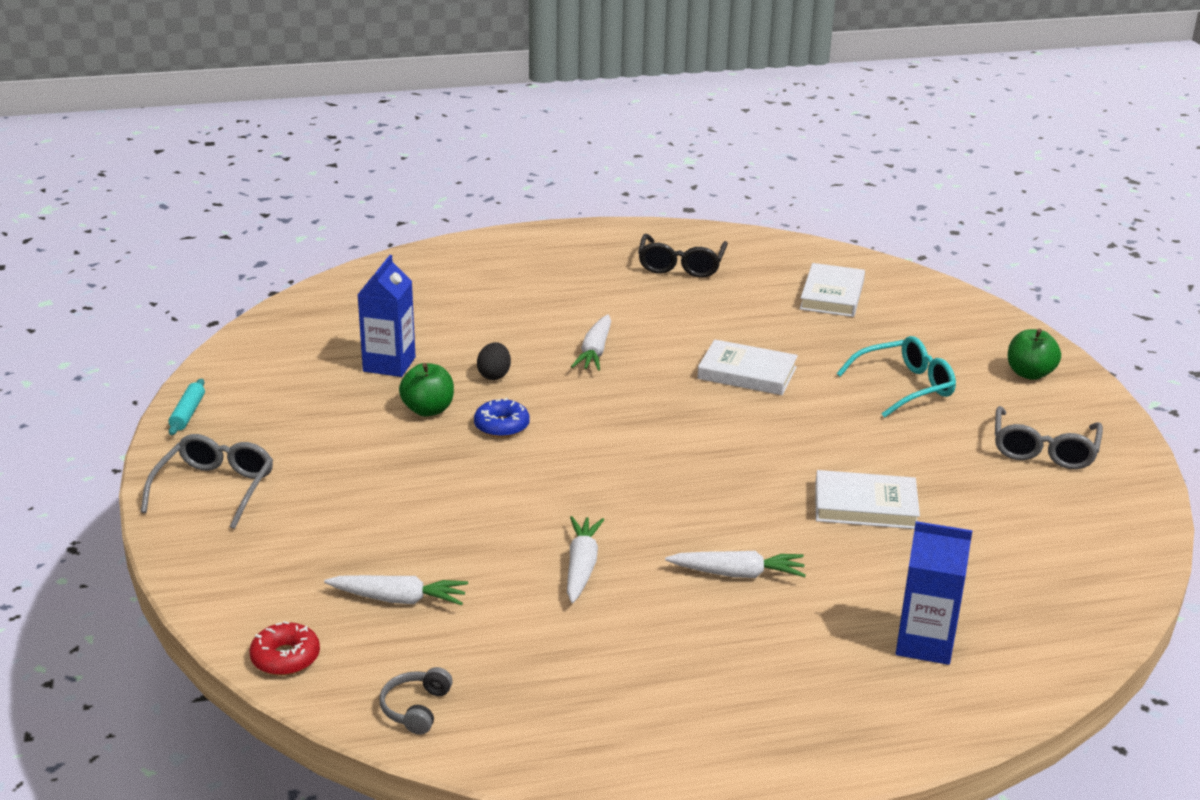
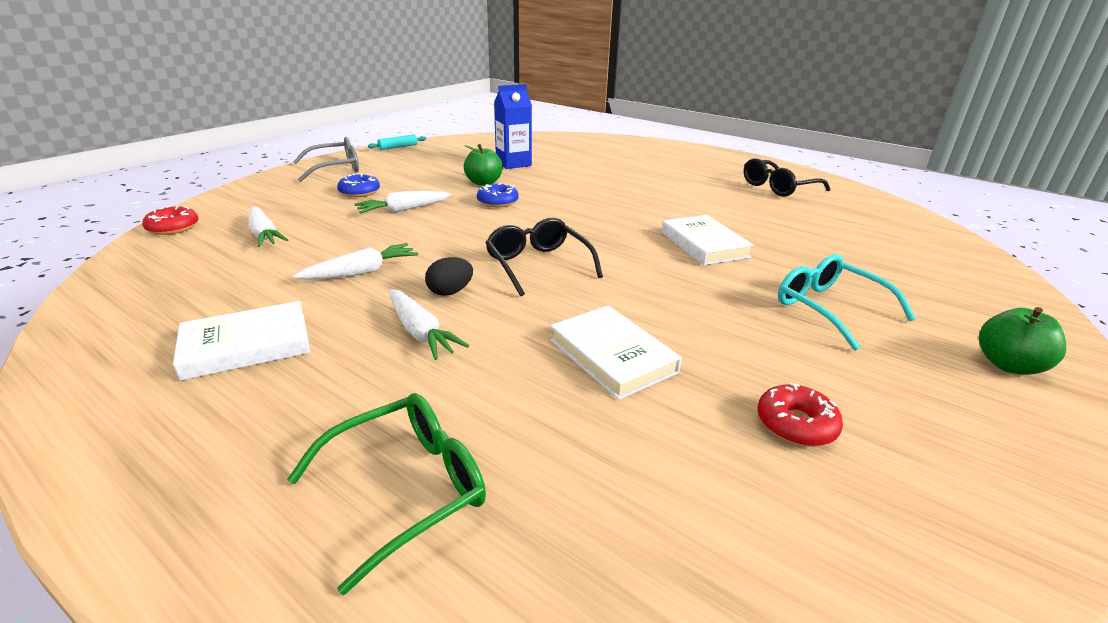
camera: 50 degrees right, 0 degrees up
(340, 499) = (359, 192): none -> blue donut
(416, 708) = (131, 277): grey headphones -> none
(494, 375) = (549, 185): black egg -> black egg (450, 292)
(595, 352) = (627, 198): white carrot -> white carrot (403, 210)
(683, 470) = (538, 265): none -> black glasses
(832, 295) = (873, 238): white book -> white book (247, 345)
(905, 387) = (829, 308): turquoise glasses -> turquoise glasses turned 150 degrees counterclockwise
(924, 643) = (407, 488): blue carton -> green glasses
(1004, 481) = (796, 424): none -> red donut
(1043, 450) = (905, 430): grey glasses -> none

